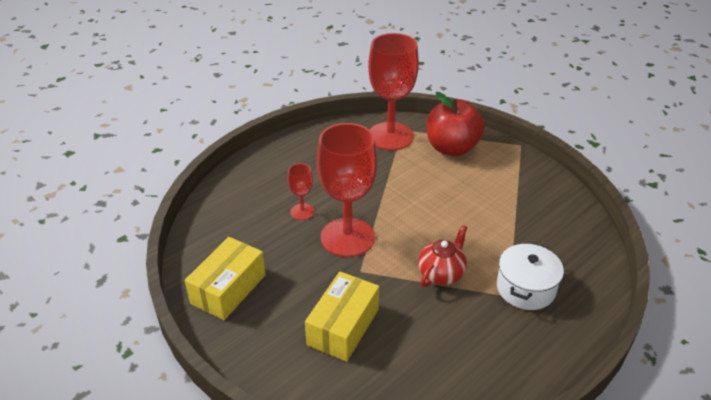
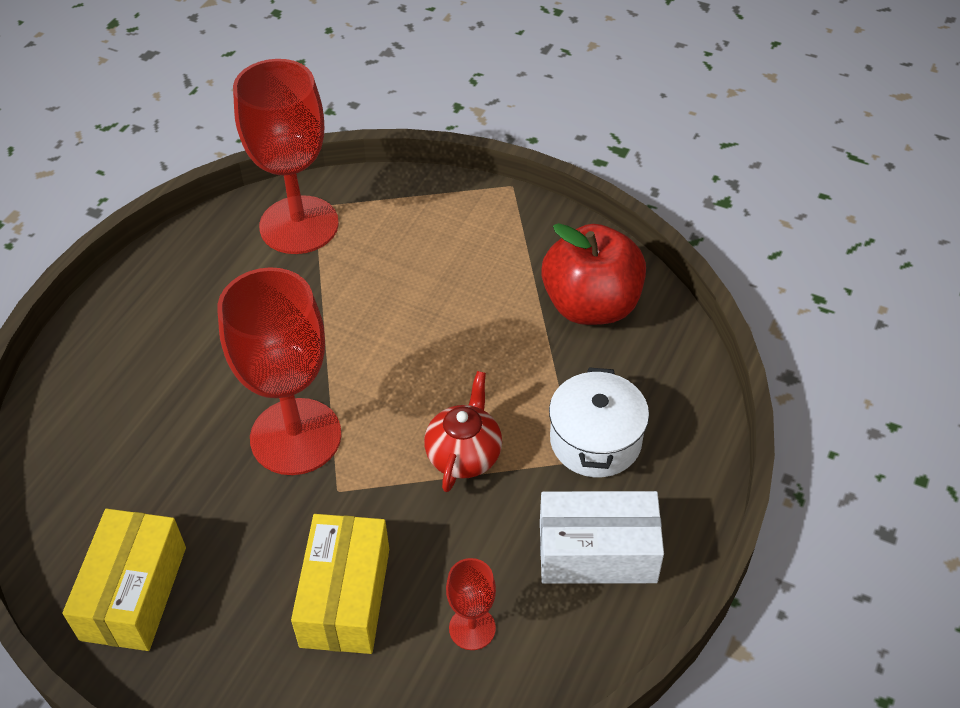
camera: 20 degrees left, 10 degrees up
(302, 212) = (203, 412): red goblet -> red goblet (472, 628)
(452, 148) = (407, 221): red apple -> red apple (591, 305)
(505, 349) = (597, 552): none -> white box

